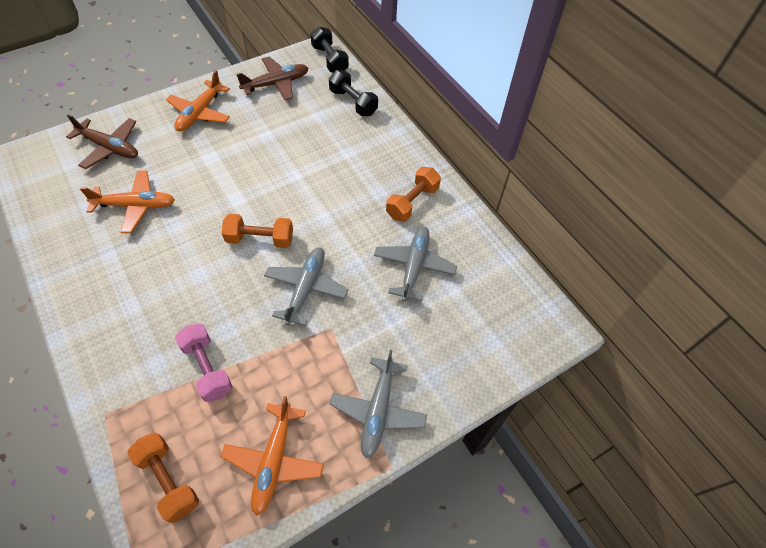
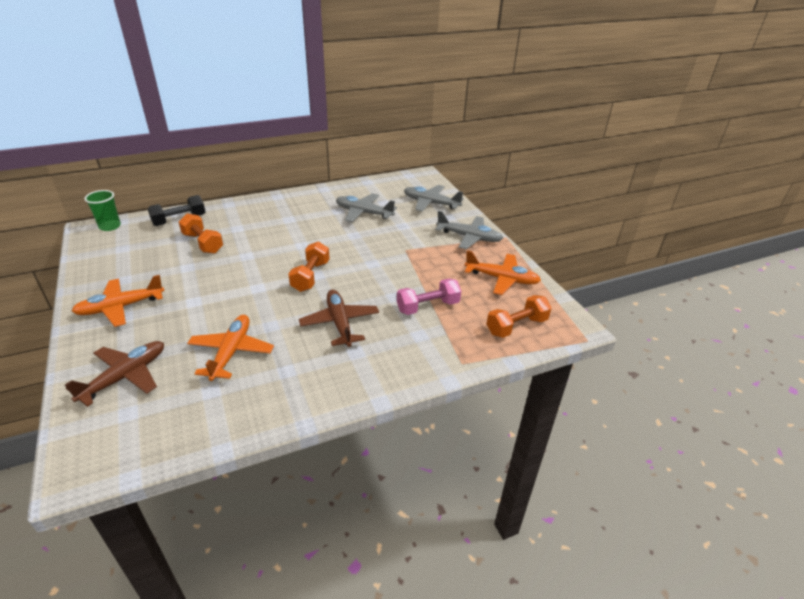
camera: 80 degrees left, 20 degrees down
(200, 113) = (120, 307): orange plane -> orange plane turned 120 degrees clockwise
(276, 84) = (117, 257): brown plane -> brown plane (340, 323)
(306, 288) = (368, 257): grey plane -> grey plane (431, 203)
(330, 60) = (110, 226): black dumbbell -> green cup
(412, 202) = (306, 207): orange dumbbell -> orange dumbbell (203, 243)

